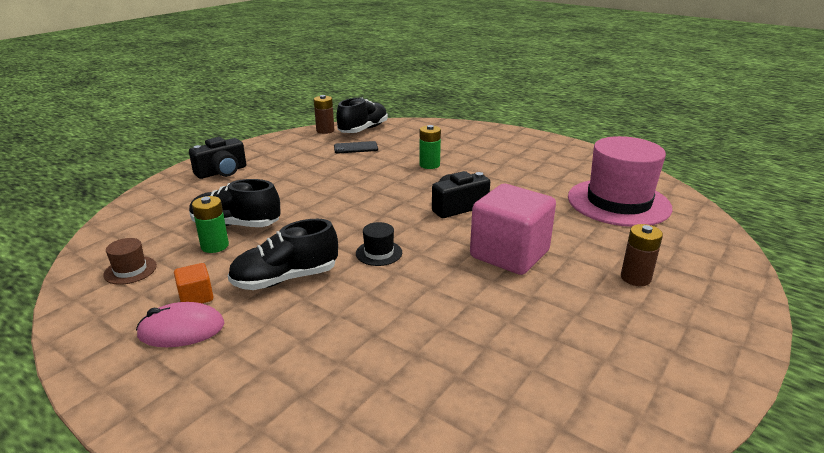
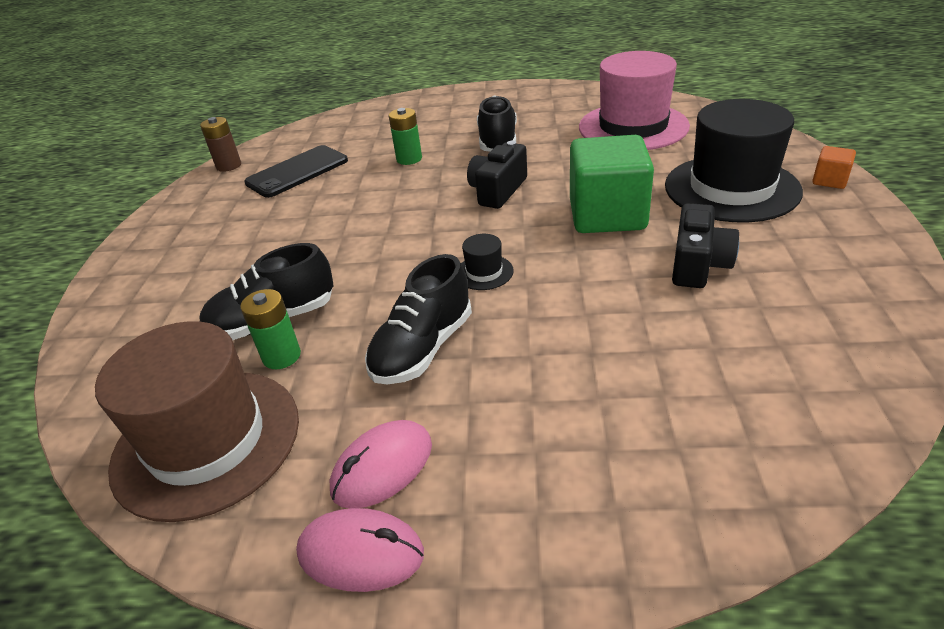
camera: 30 degrees left, 10 degrees up
(116, 365) = (361, 553): none -> pink mouse
(130, 270) = (207, 441): brown hat -> brown hat, size x2.48
(196, 297) = (345, 423): orange cube -> orange cube (829, 181)
(222, 172) = (157, 267): black camera -> black camera (698, 264)
(356, 148) = (297, 172): black phone -> black phone, size x1.68
(363, 130) = (277, 148): black shoe -> black shoe (498, 141)
(509, 254) = (607, 215): pink cube -> green cube
(635, 278) = (731, 188): brown battery -> black hat

